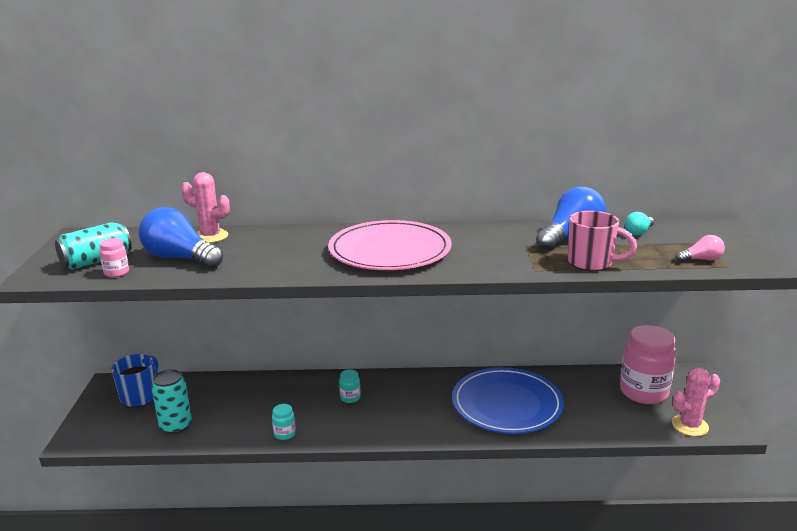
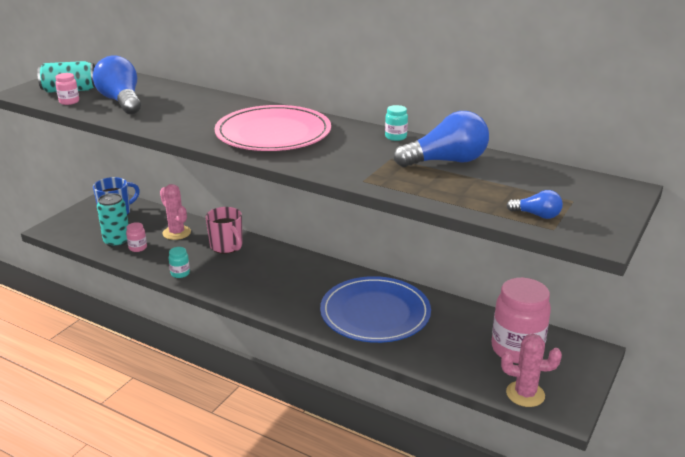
camera: 30 degrees right, 5 degrees up
(207, 424) = (138, 248): none -> pink jar
(210, 236) = (164, 90): pink cactus -> pink cactus (176, 233)
(350, 398) = (255, 263): turquoise jar -> turquoise jar (395, 137)
(591, 263) = (423, 189): pink mug -> pink mug (227, 246)
(639, 232) = (521, 174): turquoise light bulb -> none
(701, 260) = (536, 215): pink light bulb -> blue light bulb

